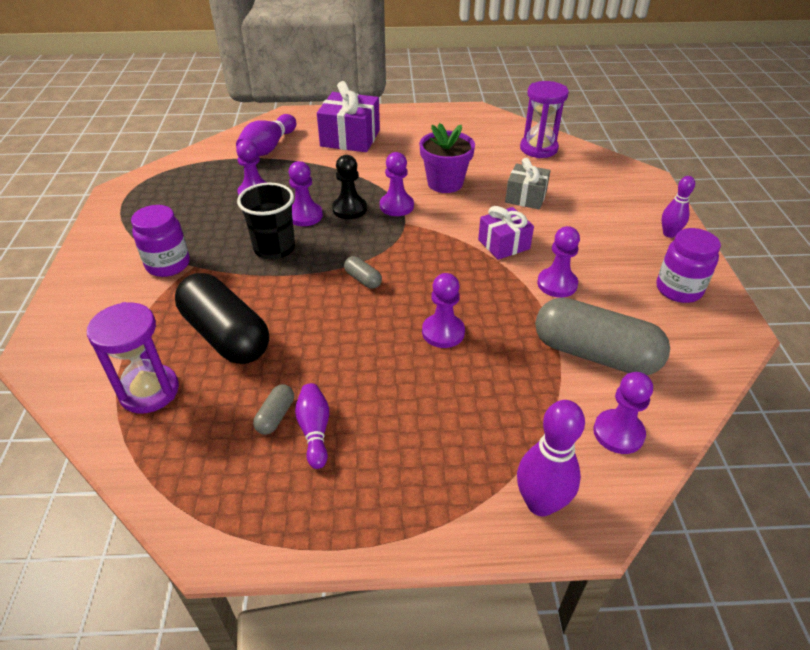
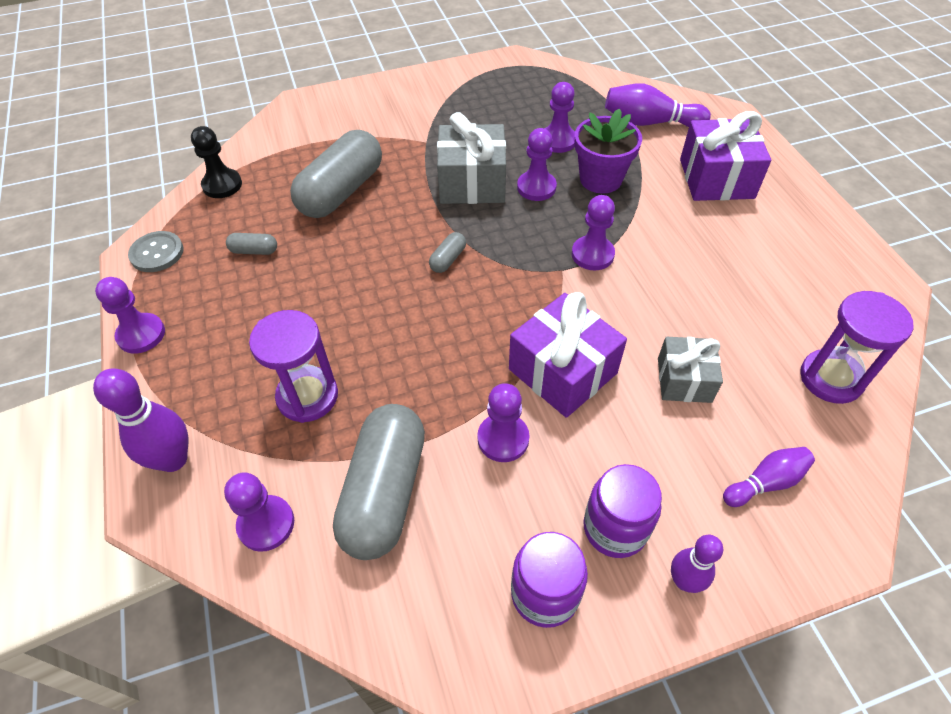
camera: 75 degrees right, 10 degrees up
(149, 391) = (270, 172): purple hourglass -> purple hourglass (307, 396)
(168, 265) = (422, 126): purple jar -> purple jar (615, 528)
(225, 515) = (157, 253): none -> grey button
(226, 335) = (341, 191): black capsule -> grey capsule
(274, 248) = (472, 183): black cup -> grey gift
(315, 431) = (241, 279): purple bowling pin -> purple bowling pin (765, 482)
(349, 209) = (566, 217): black pawn -> black pawn (222, 185)
(443, 332) = (385, 342): purple pawn -> purple pawn (141, 335)
(445, 183) = (668, 288): purple flower pot -> purple flower pot (600, 179)
(503, 244) = (563, 371): purple gift -> purple gift, size x1.57

